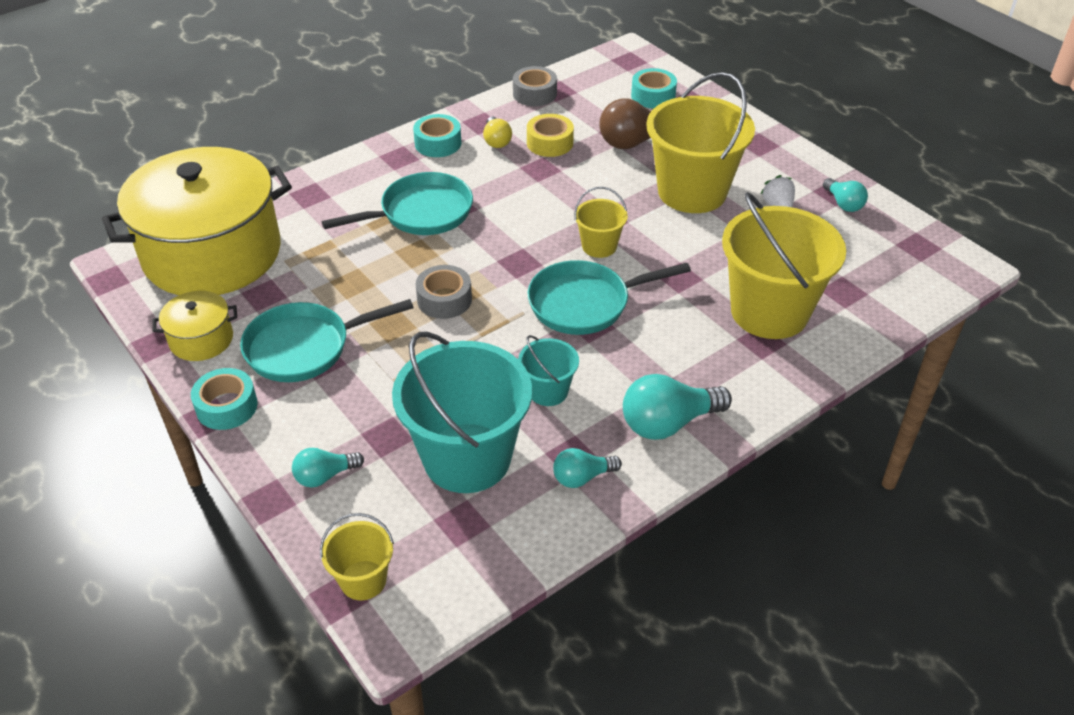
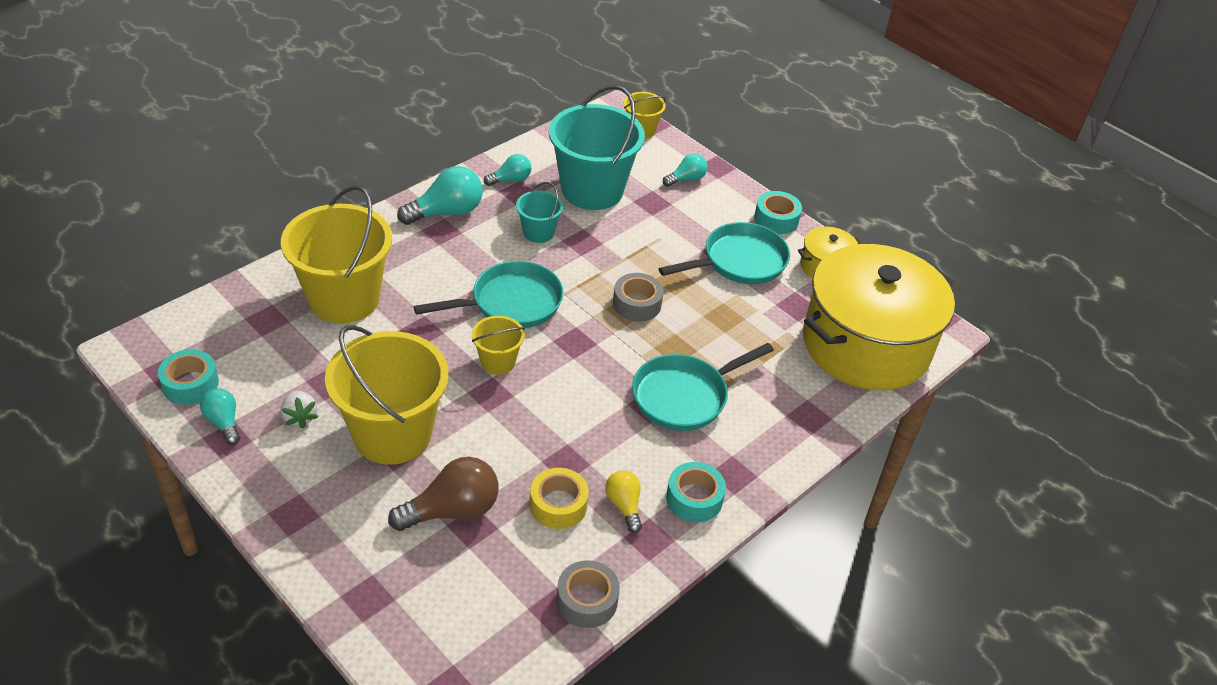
camera: 170 degrees right, 0 degrees up
(653, 96) = (420, 604): turquoise tape -> turquoise tape (190, 384)

